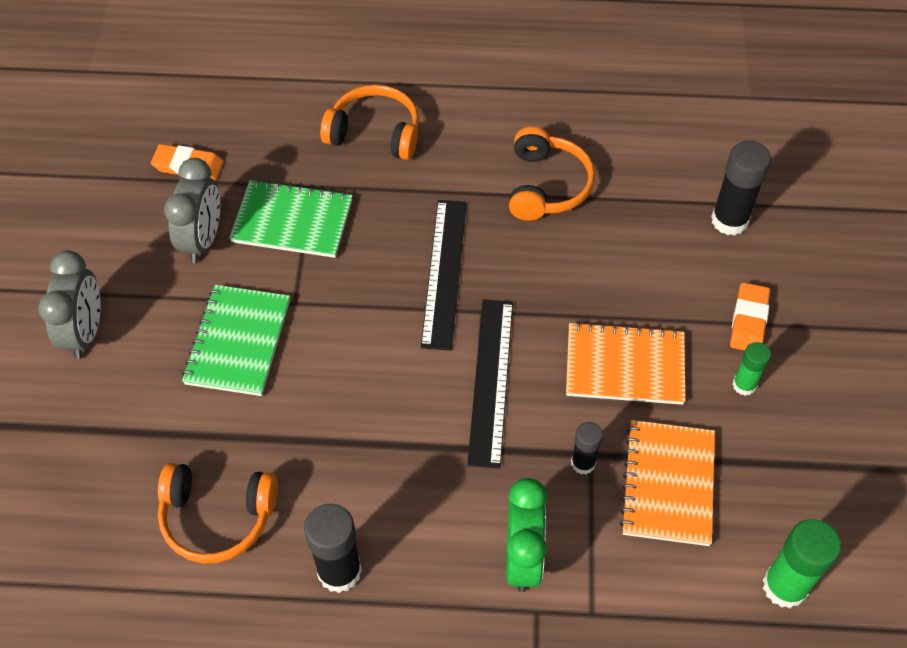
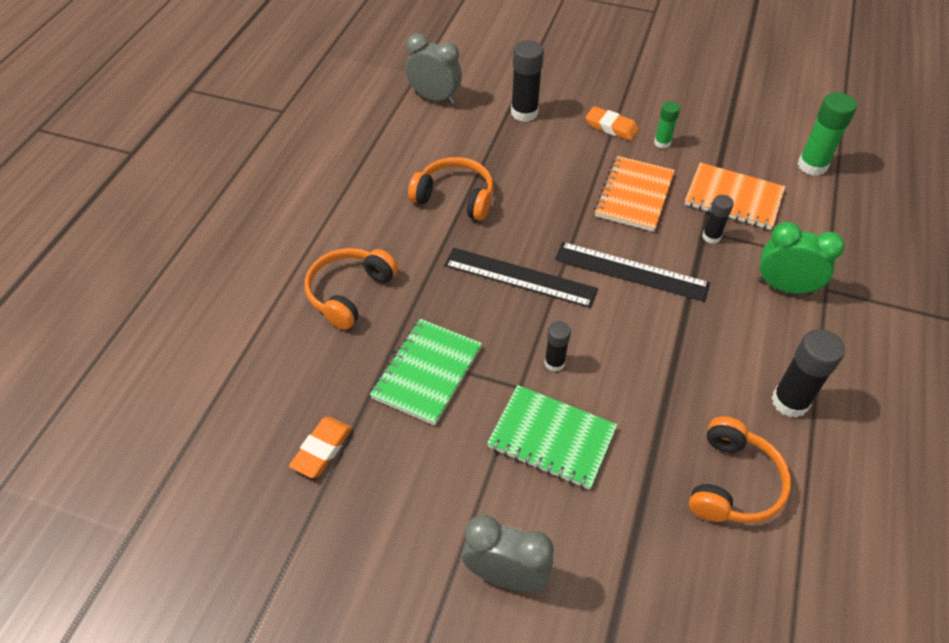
camera: 75 degrees left, 5 degrees down
(203, 240) = (423, 450): grey clock -> grey clock (434, 98)
(333, 327) = (554, 363): none -> black glue stick

